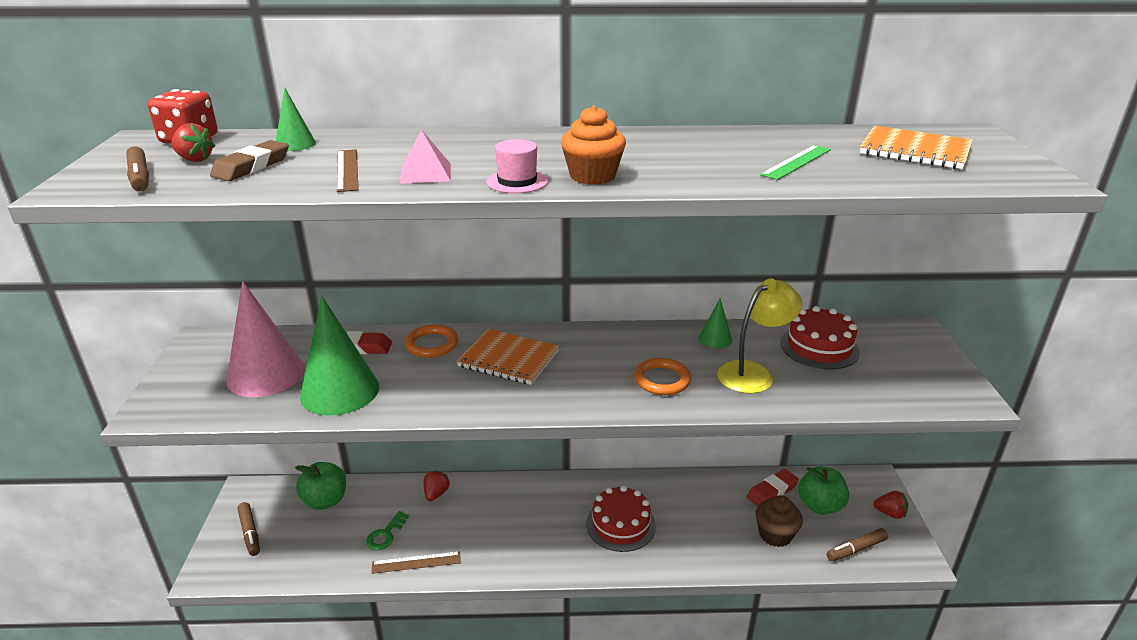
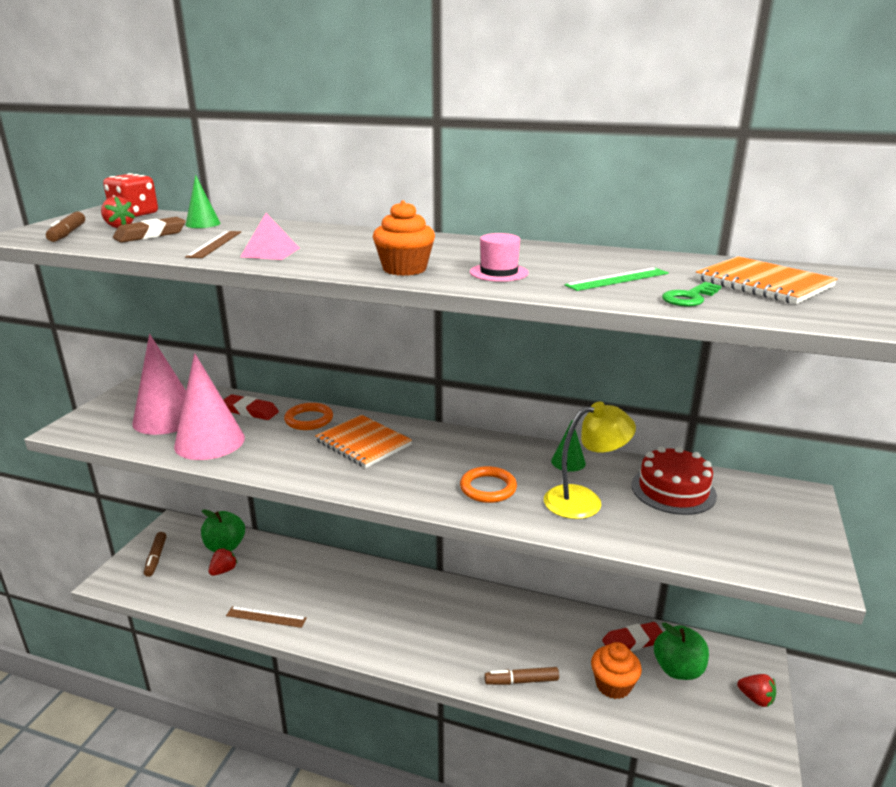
camera: 20 degrees right, 5 degrees down
(340, 391) = (209, 442): green cone -> pink cone
(385, 534) = (255, 587): green key -> green key (689, 298)
(436, 494) = (315, 563): red strawberry -> red strawberry (224, 570)
(517, 181) = (334, 266): pink hat -> pink hat (499, 272)
(620, 524) = (462, 633): red cake -> none
(775, 535) = (613, 685): brown cupcake -> orange cupcake
(856, 549) = (696, 725): brown marker -> brown marker (521, 681)

